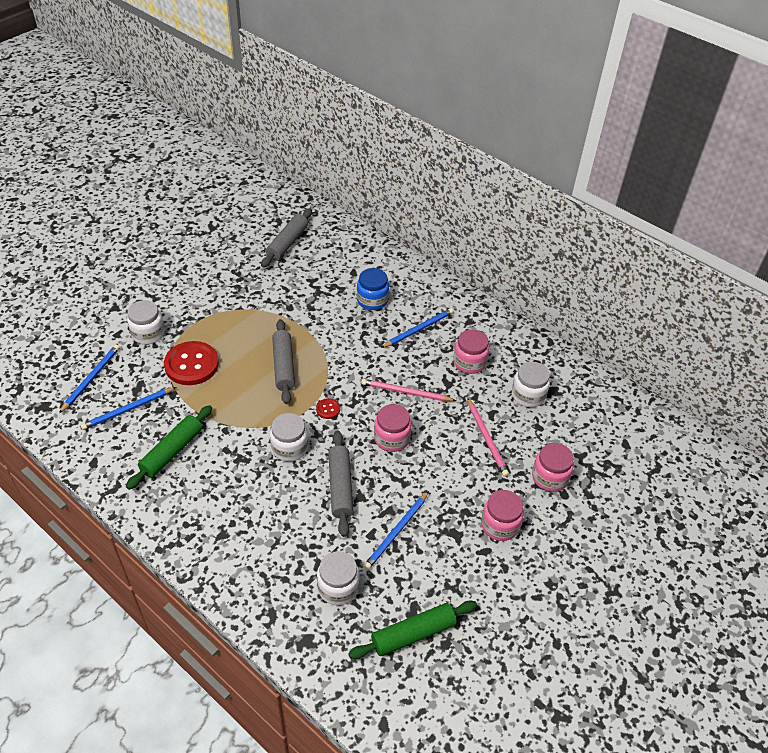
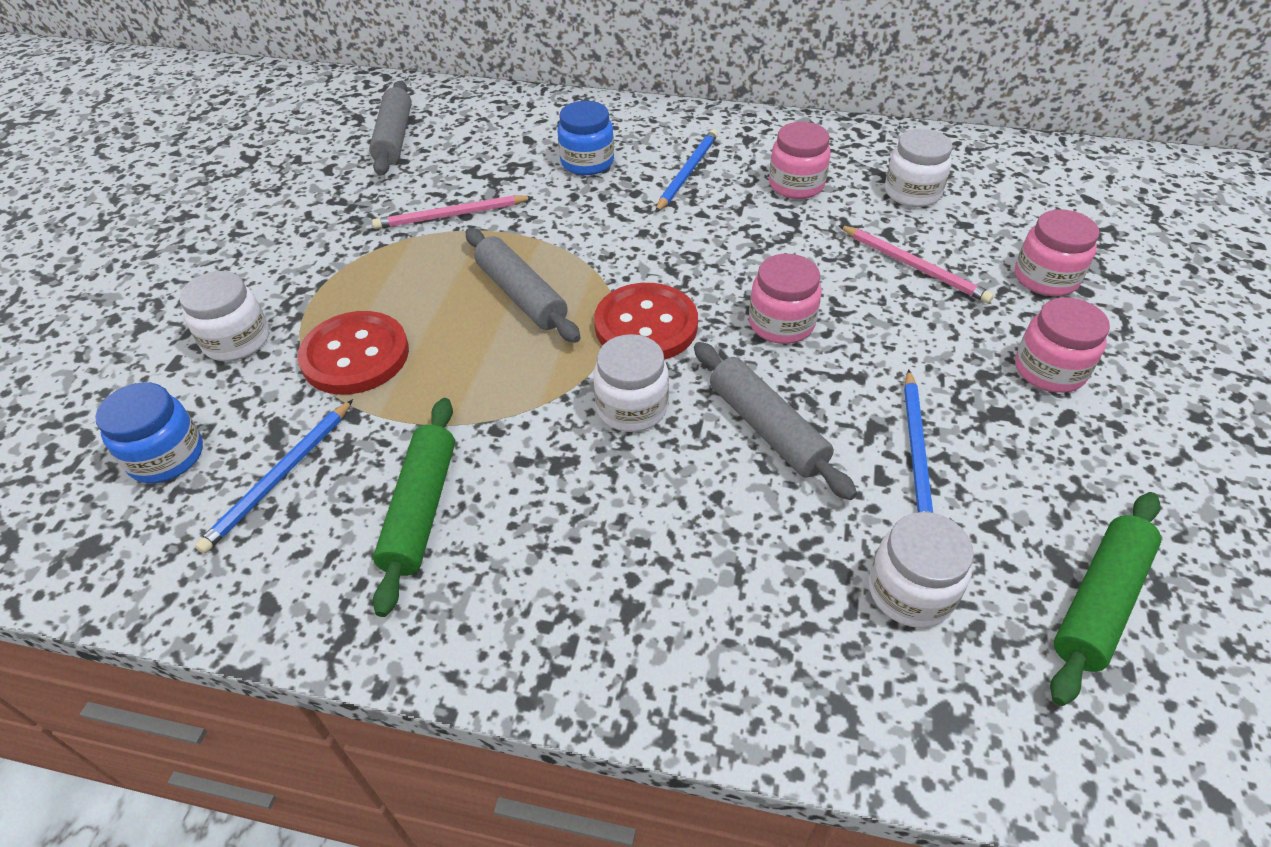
camera: 25 degrees left, 0 degrees up
(91, 379) = (166, 456): blue pencil -> blue jar
(328, 409) = (646, 325): red button -> red button, size x2.29
(406, 392) = (743, 255): pink pencil -> pink pencil (451, 215)

